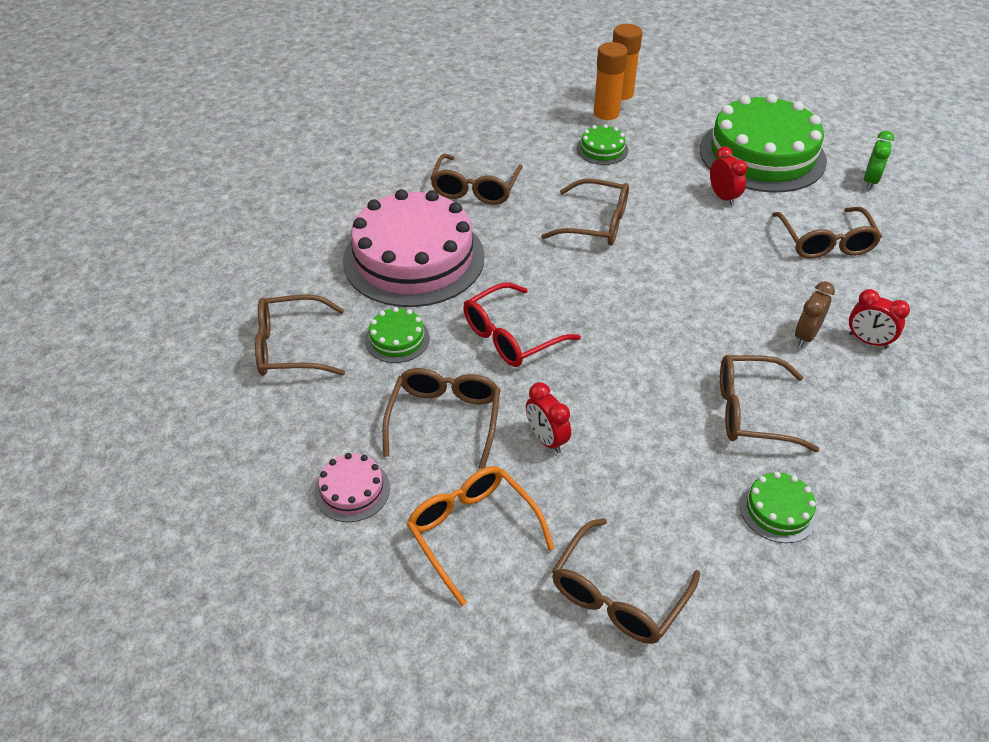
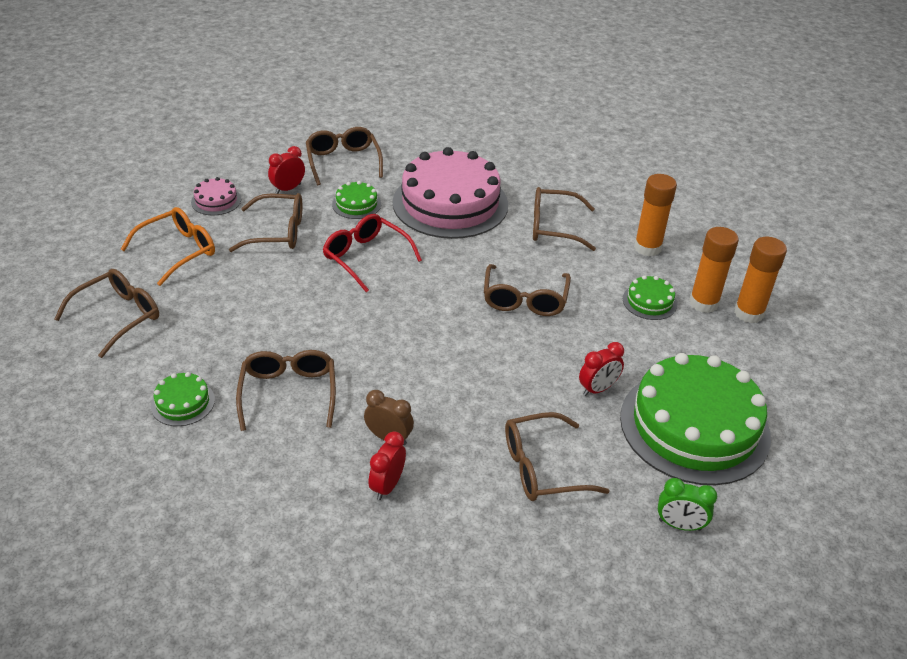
camera: 80 degrees right, 5 degrees down
(519, 137) = (647, 247): none -> orange glue stick
(546, 439) = (258, 280): red clock -> red clock (288, 189)
(617, 595) = (119, 316): brown glasses -> brown glasses turned 105 degrees clockwise

